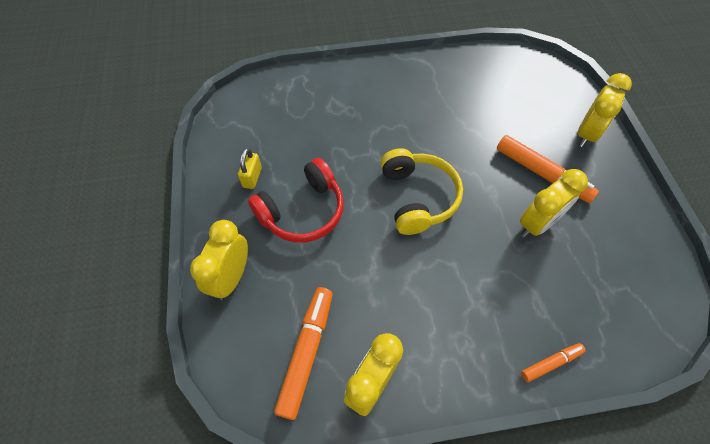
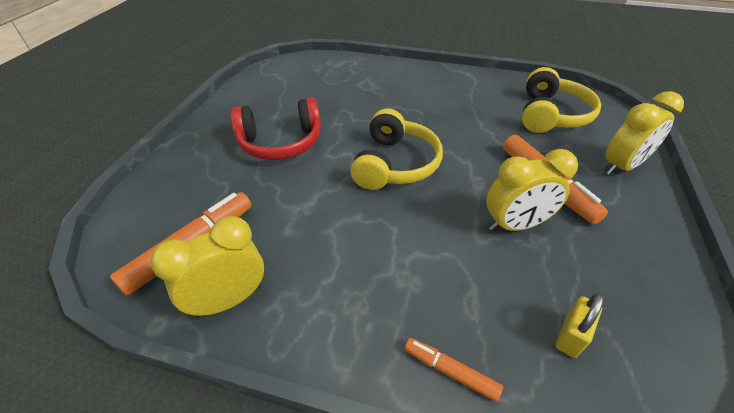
camera: 25 degrees right, 15 degrees down
(231, 277) = (182, 168): yellow clock -> none
(252, 177) = (259, 109): yellow padlock -> yellow padlock (570, 336)
(514, 92) = (551, 115): none -> yellow headphones
(551, 363) = (450, 371): orange marker -> orange marker turned 150 degrees counterclockwise

